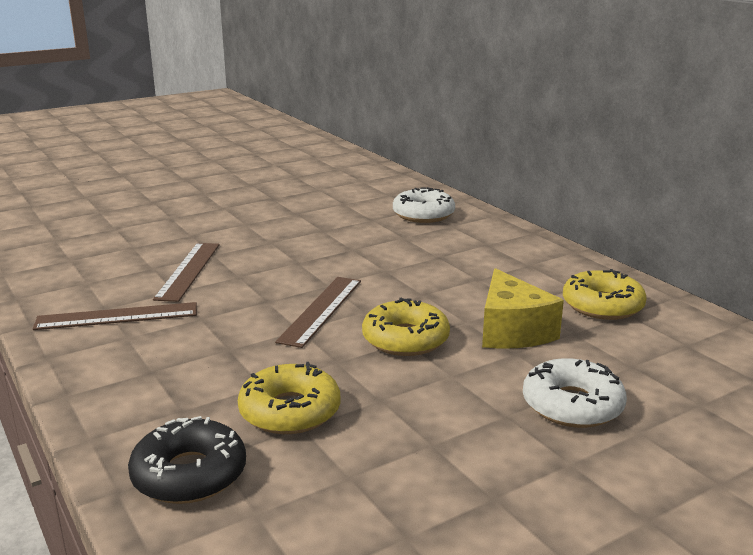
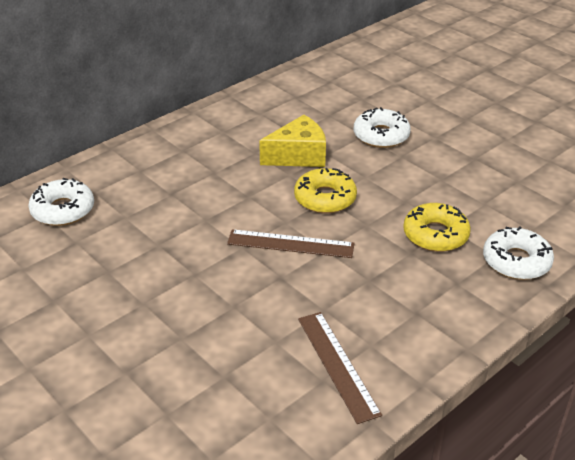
camera: 100 degrees left, 15 degrees up
(188, 270) = (227, 345): brown ruler -> none
(189, 474) = (516, 261): black donut -> white donut
(602, 306) = (250, 121): yellow donut -> none

